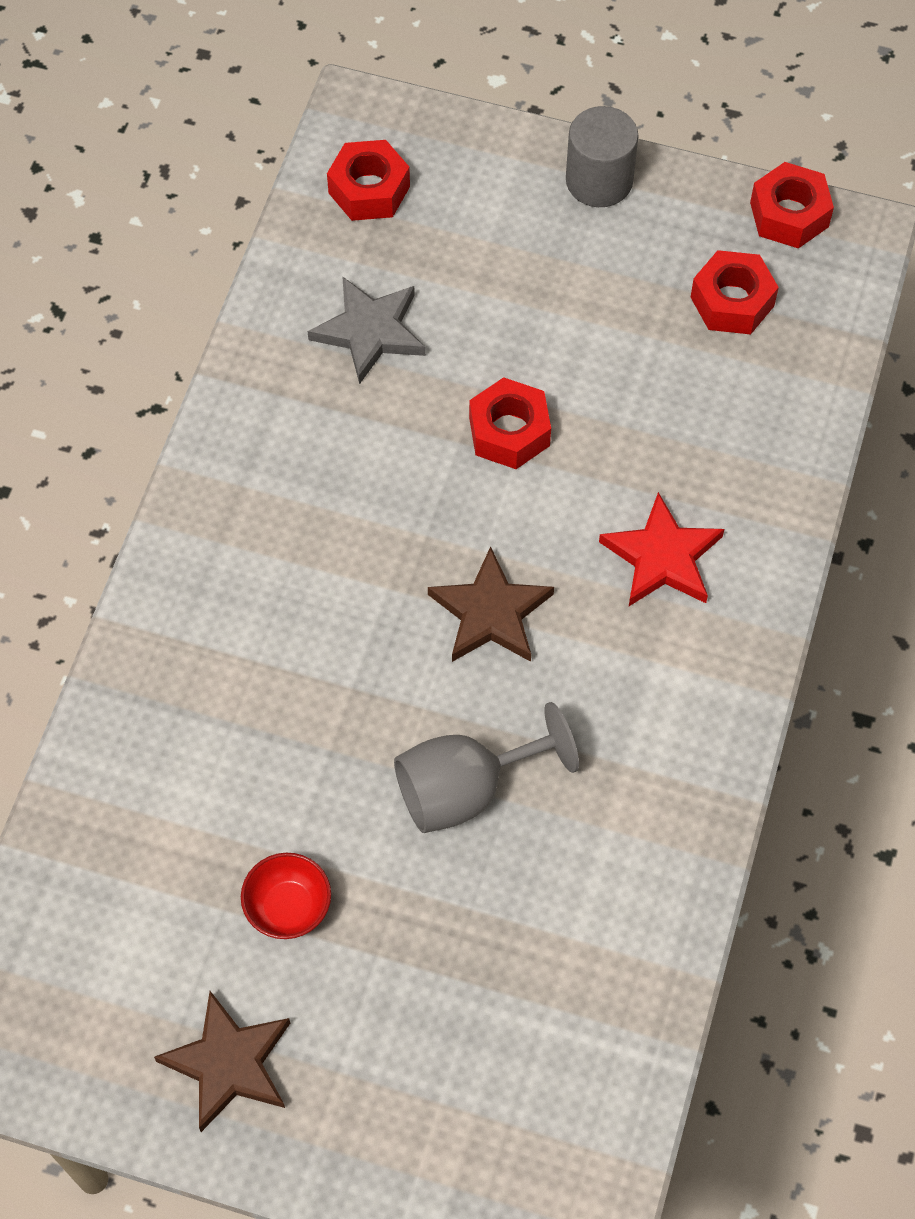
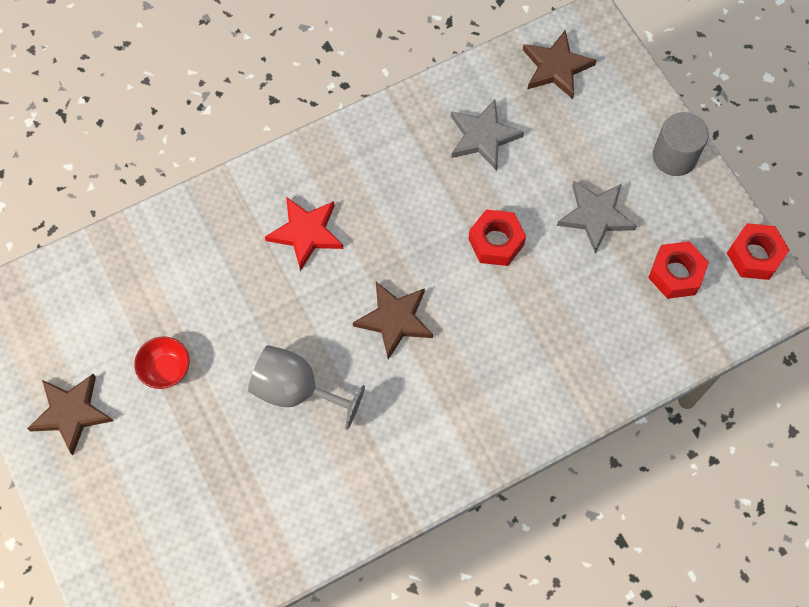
camera: 45 degrees right, 5 degrees up
(369, 190) = (556, 67): red nut -> brown star
(585, 313) = (596, 216): none -> grey star
(662, 557) = (502, 368): red star -> red star (306, 233)

